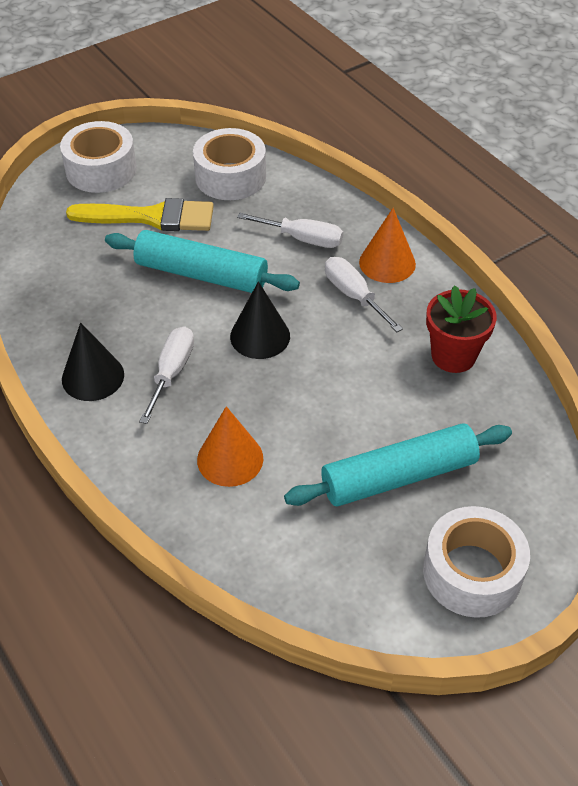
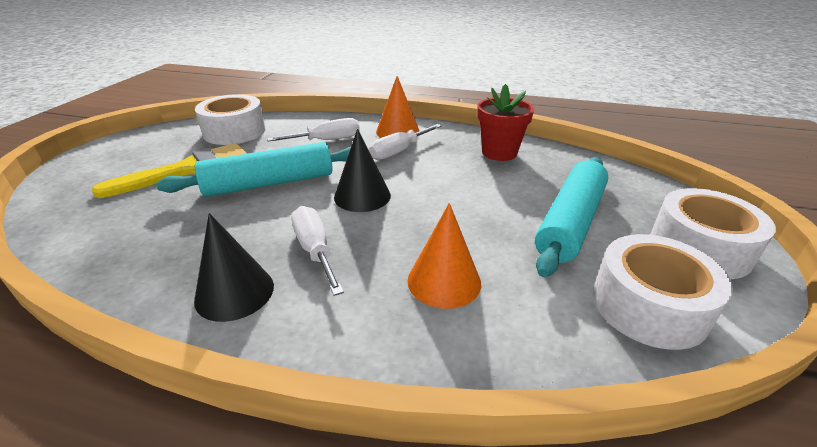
camera: 40 degrees left, 15 degrees down
(101, 169) = (108, 161): white tape -> white tape (648, 306)
(354, 295) = (399, 151): white screwdriver -> white screwdriver turned 60 degrees counterclockwise

